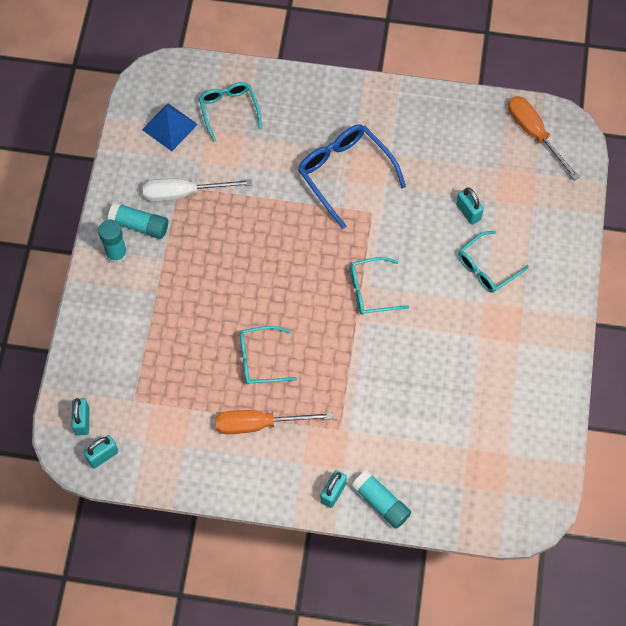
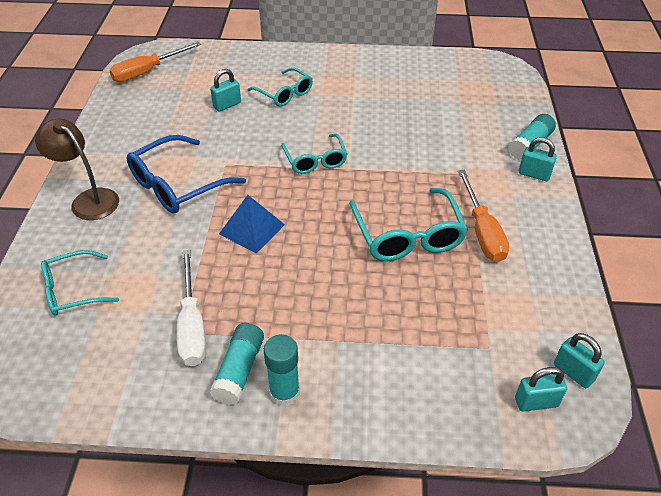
camera: 95 degrees left, 20 degrees down
(169, 127) = (86, 352): blue pyramid -> blue pyramid (252, 229)
(260, 359) = (408, 236): turquoise glasses -> turquoise glasses, size x1.55
(332, 106) = (89, 199): none -> brown lamp

